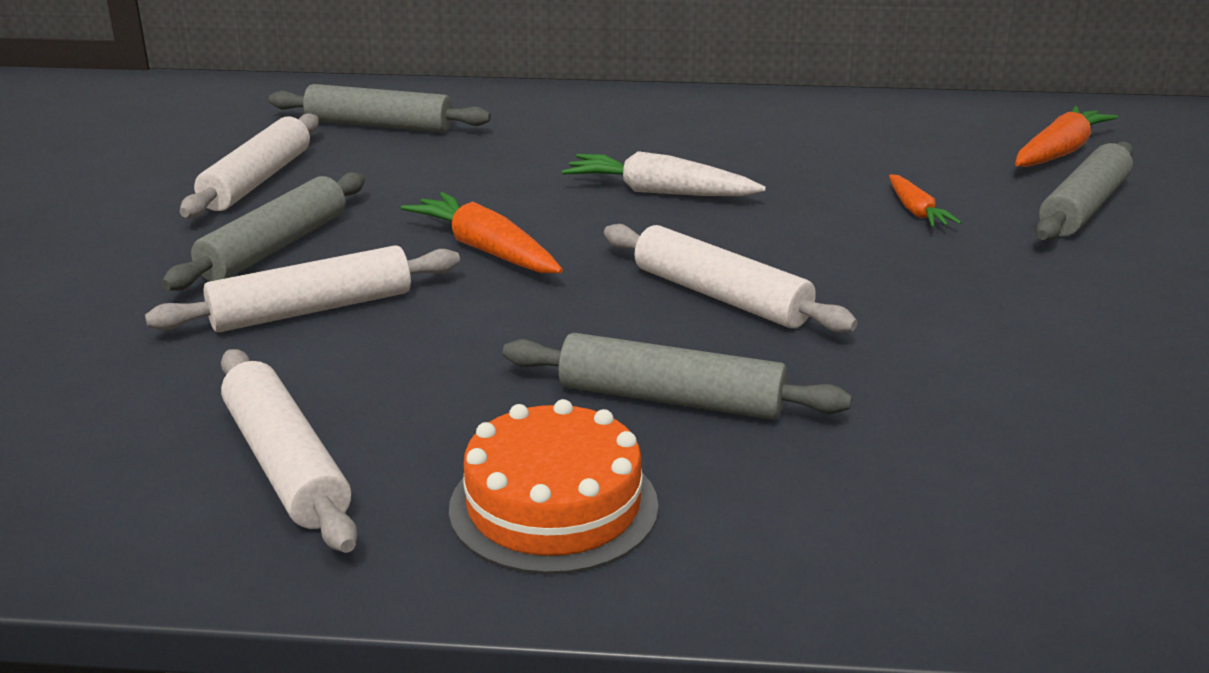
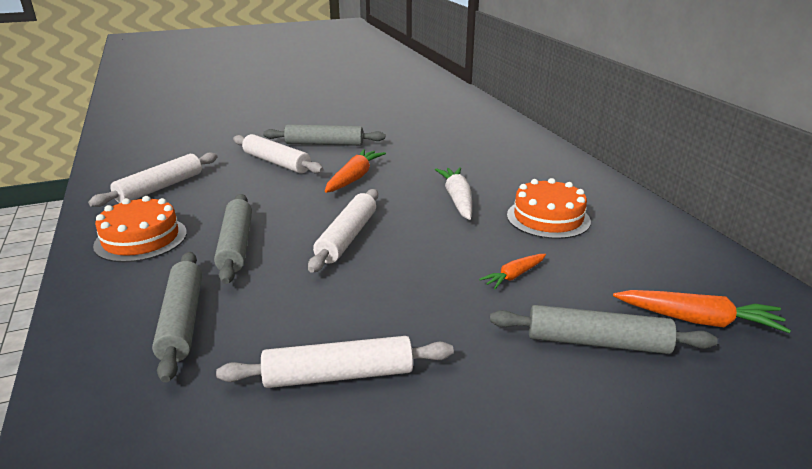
camera: 65 degrees right, 0 degrees up
(257, 181) = (382, 126): white rolling pin -> white rolling pin (338, 375)
(379, 125) = (464, 129): grey rolling pin -> grey rolling pin (182, 321)
(772, 154) = (548, 218): none -> orange cake

